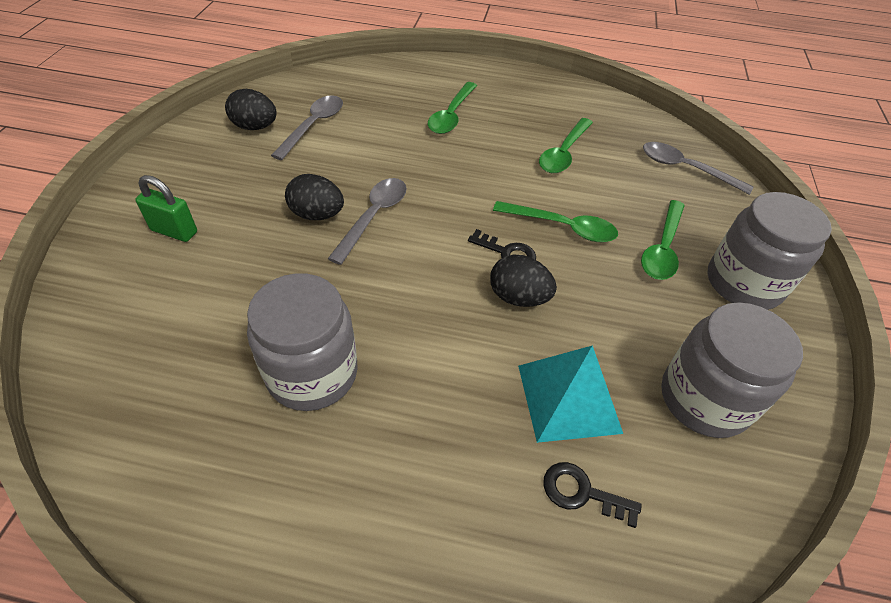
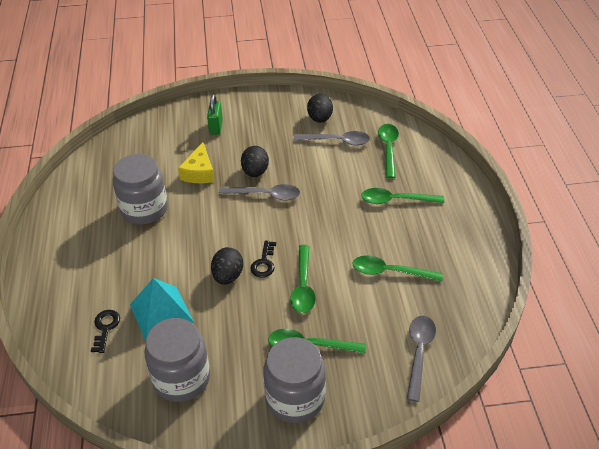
camera: 75 degrees right, 5 degrees down
(270, 277) = (199, 172): none -> yellow cheese
(359, 94) = (388, 148): none -> green spoon

